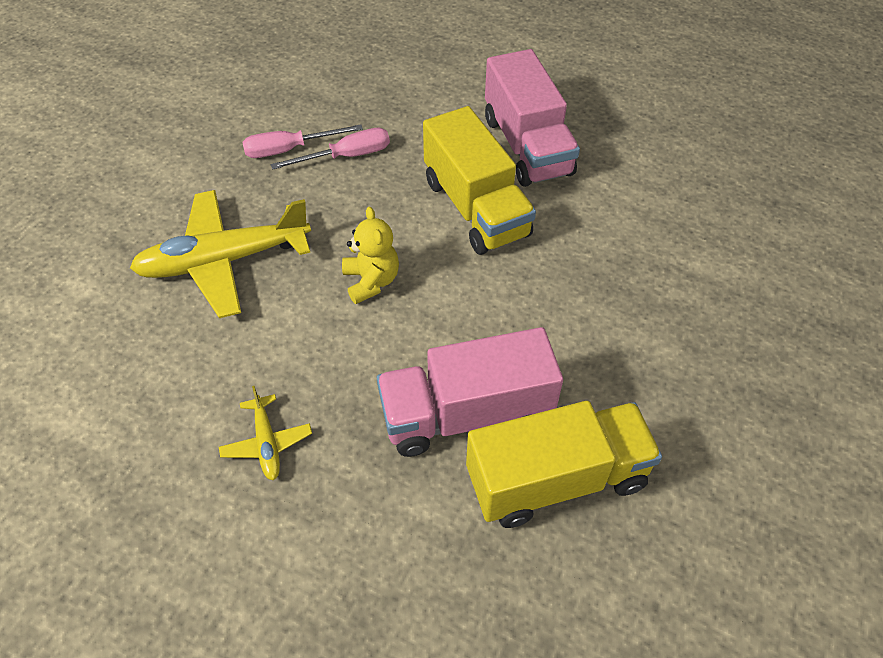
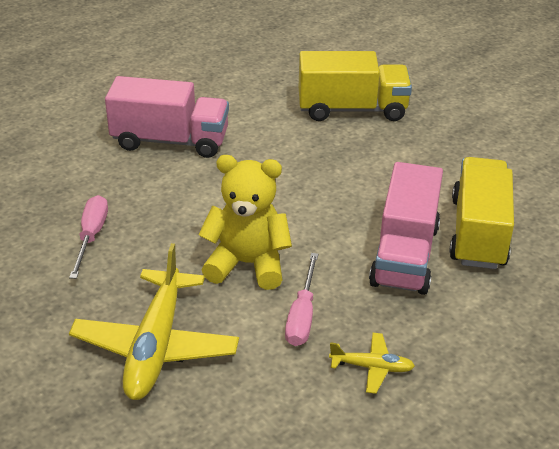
camera: 65 degrees left, 15 degrees down
(290, 149) = (49, 268): pink screwdriver -> pink screwdriver (302, 315)
(371, 281) = (247, 264): yellow teddy bear -> yellow teddy bear, size x1.57
(475, 208) = (213, 187): yellow truck -> yellow truck (352, 109)

